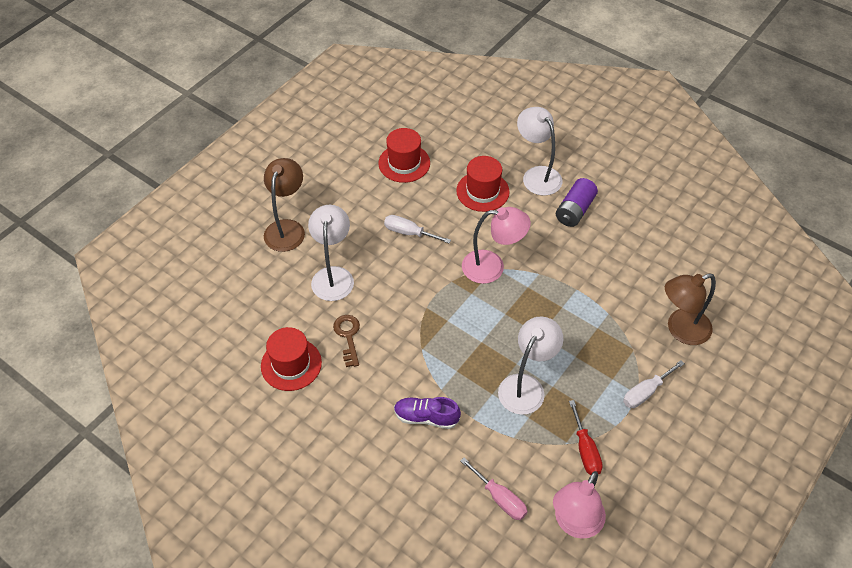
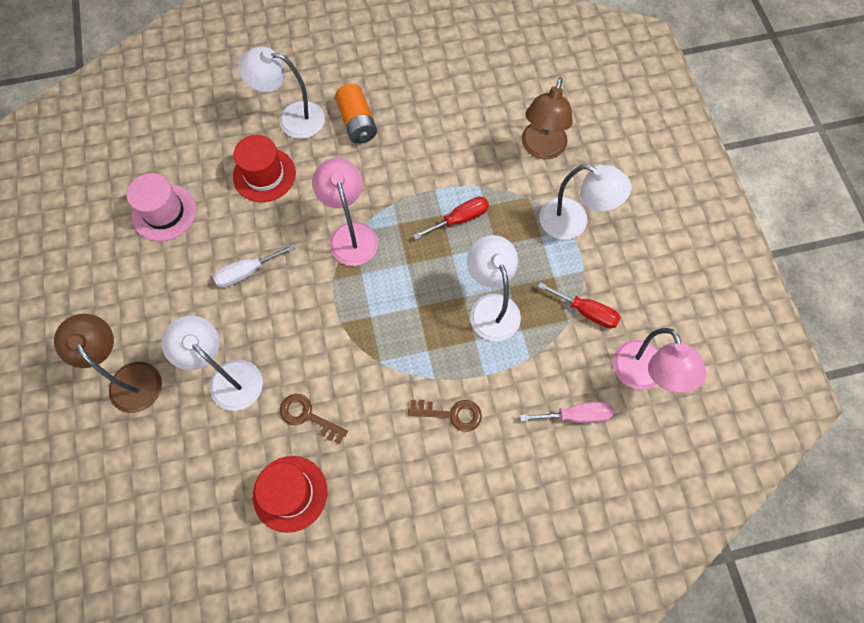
camera: 50 degrees left, 15 degrees up
(404, 163) = (164, 212): red hat -> pink hat
(426, 417) = (451, 414): purple shoe -> brown key
(492, 267) = (351, 234): pink lamp -> pink lamp turned 60 degrees counterclockwise
(570, 320) = (460, 219): none -> red screwdriver
(574, 210) = (357, 122): purple battery -> orange battery
(645, 392) = (573, 222): white screwdriver -> white lamp

